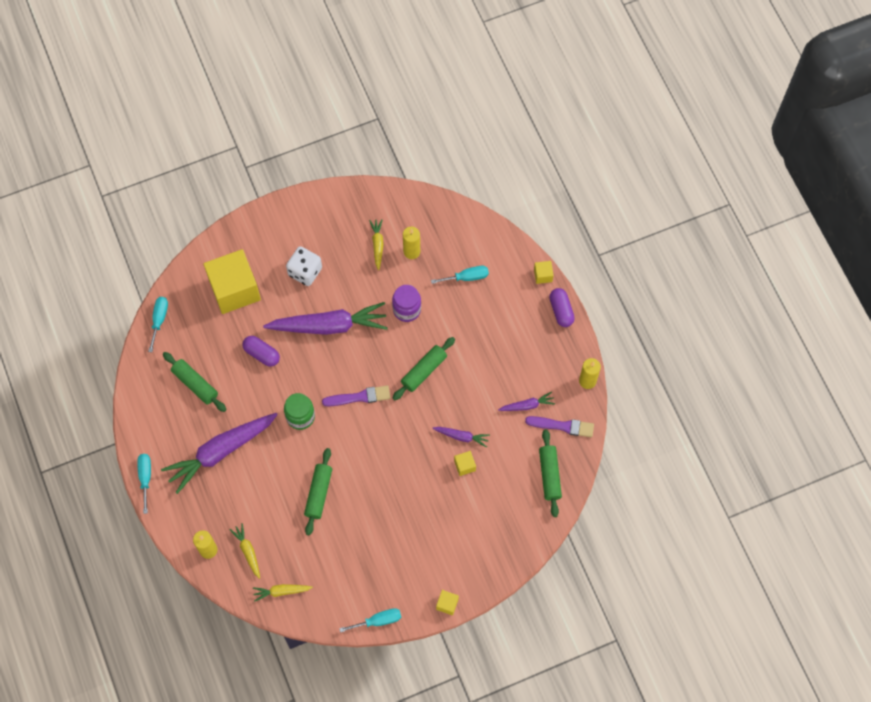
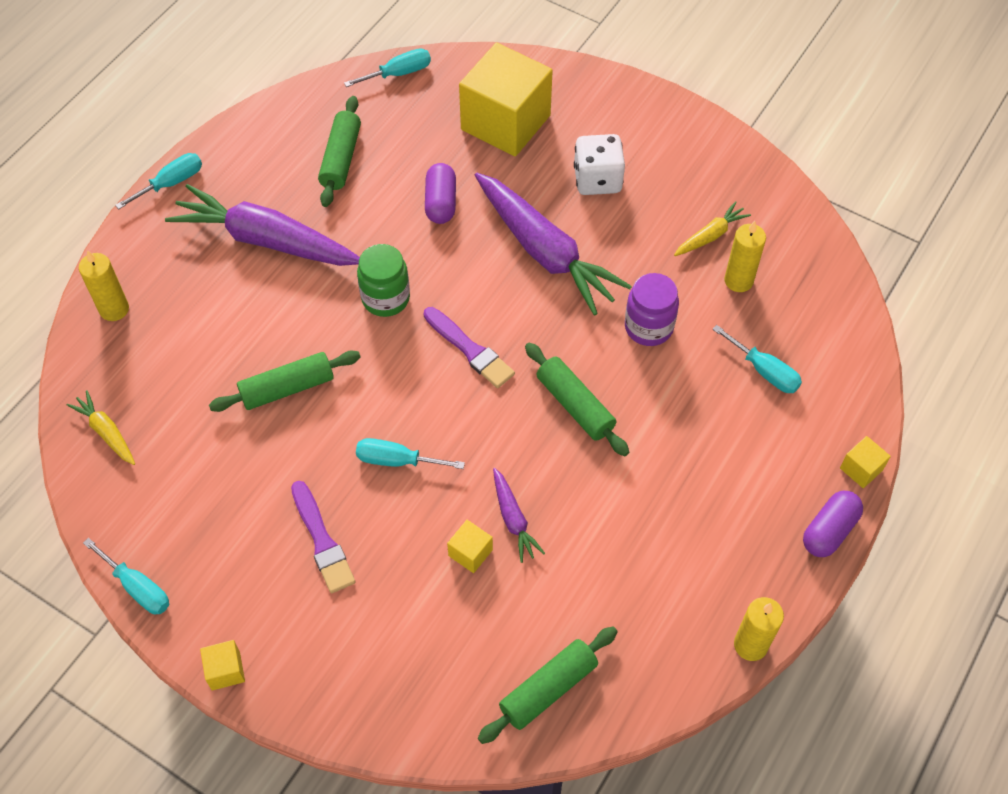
camera: 55 degrees right, 10 degrees down
(248, 551) = (141, 356): yellow carrot -> none
(395, 468) = (397, 460): none -> turquoise screwdriver
(424, 371) = (575, 405): green rolling pin -> green rolling pin turned 45 degrees clockwise
(527, 405) = (636, 580): purple carrot -> none
(562, 426) = (645, 656): purple brush -> purple brush (322, 541)

